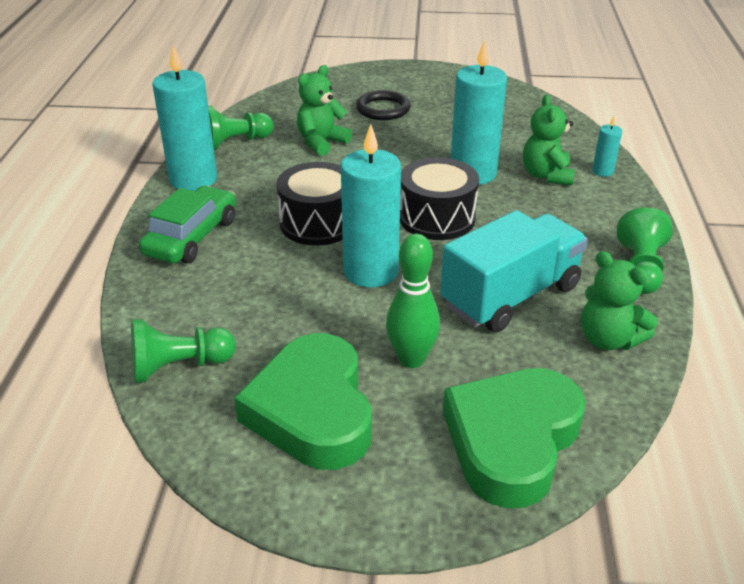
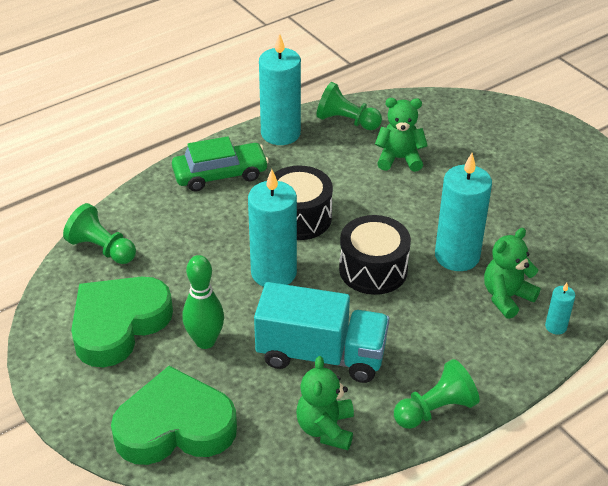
camera: 50 degrees right, 5 degrees up
(383, 109) = (488, 159): black ring -> none

